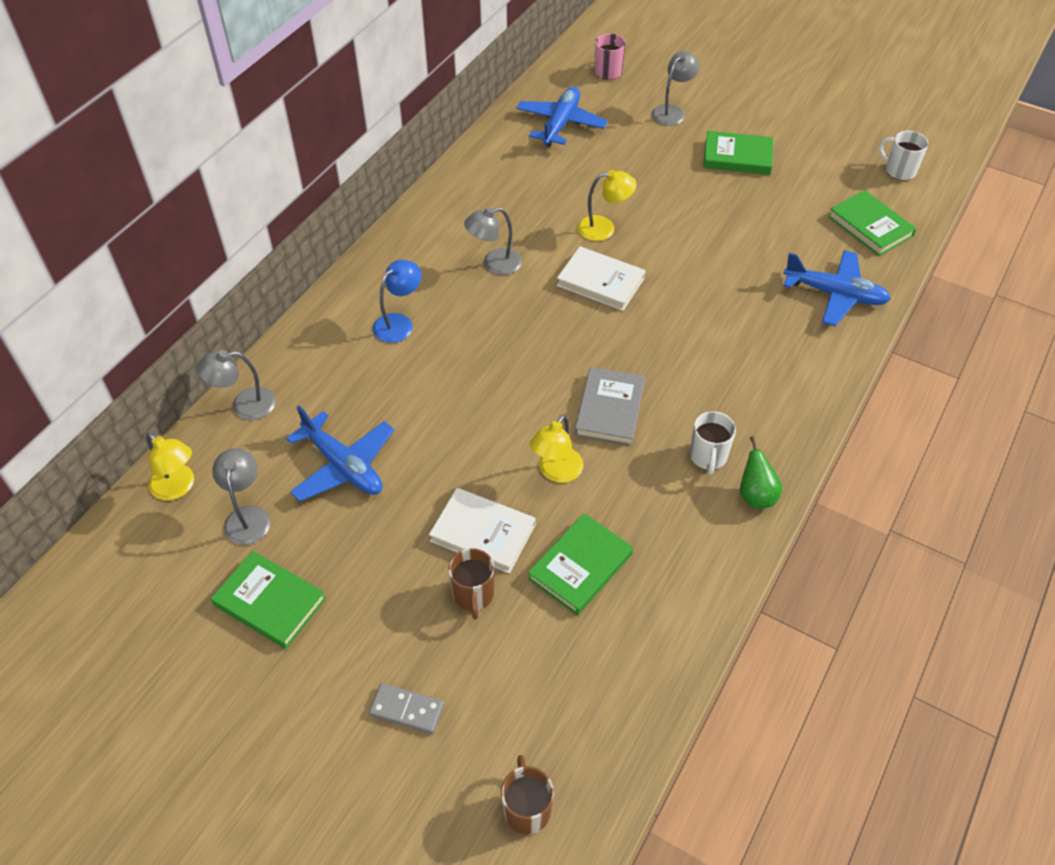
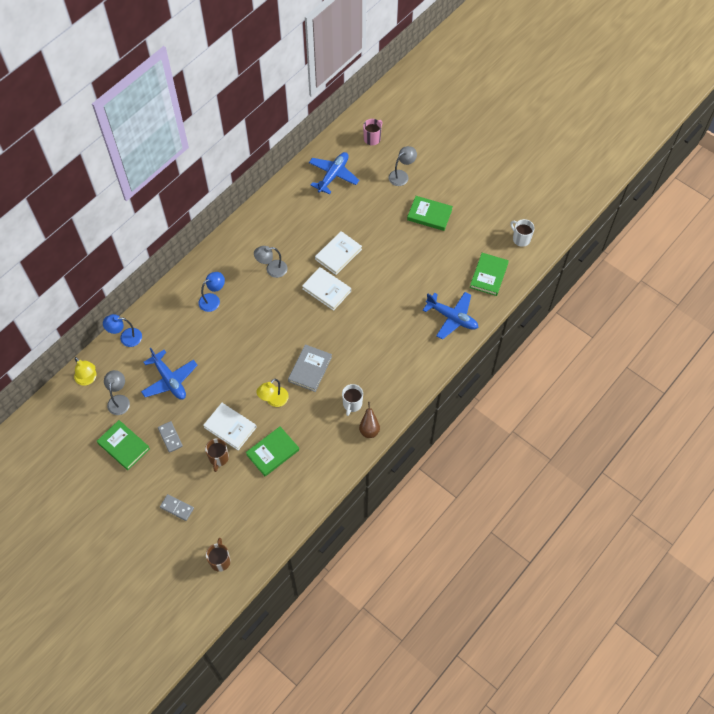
camera: 10 degrees right, 10 degrees up
(244, 405) = (126, 337): grey lamp -> blue lamp
(364, 570) = (170, 437): none -> grey domino
(604, 228) = (338, 254): yellow lamp -> white book
(756, 496) = (369, 429): green pear -> brown pear
(870, 226) = (488, 275): green book -> green book turned 45 degrees clockwise

